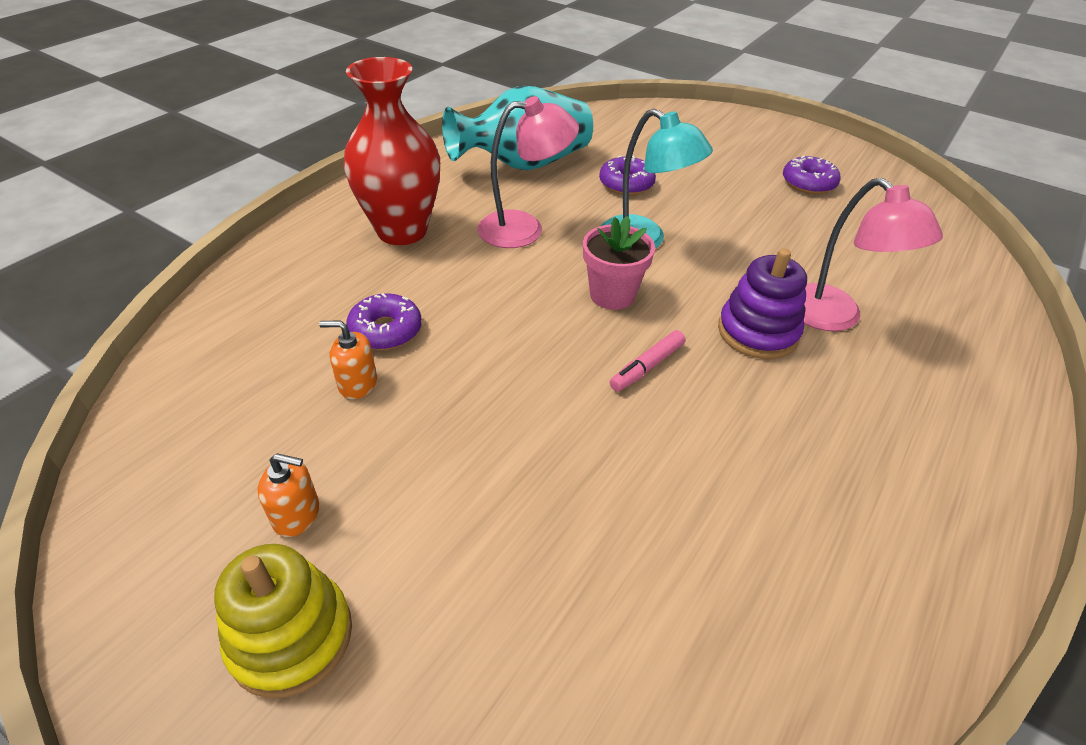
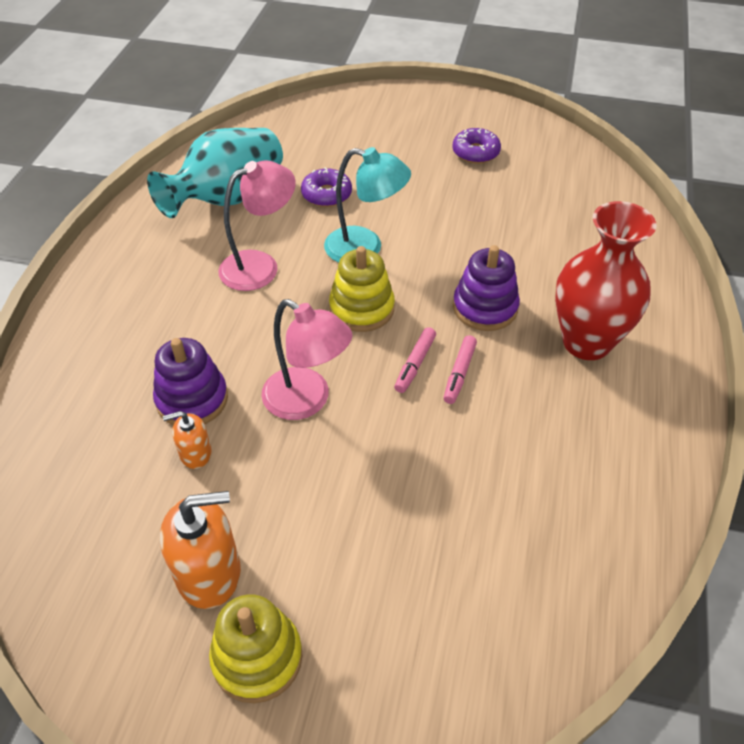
camera: 20 degrees left, 5 degrees up
(296, 514) = (209, 573): orange soap dispenser -> orange soap dispenser, size x1.82
(385, 330) = (192, 399): purple donut -> purple stacking toy
(402, 231) = (153, 299): red vase -> red vase (586, 342)
(612, 295) = (362, 308): pink flower pot -> yellow stacking toy
(696, 392) = (459, 374): none -> pink marker
(834, 317) = (536, 277): pink lamp -> pink lamp (307, 401)

